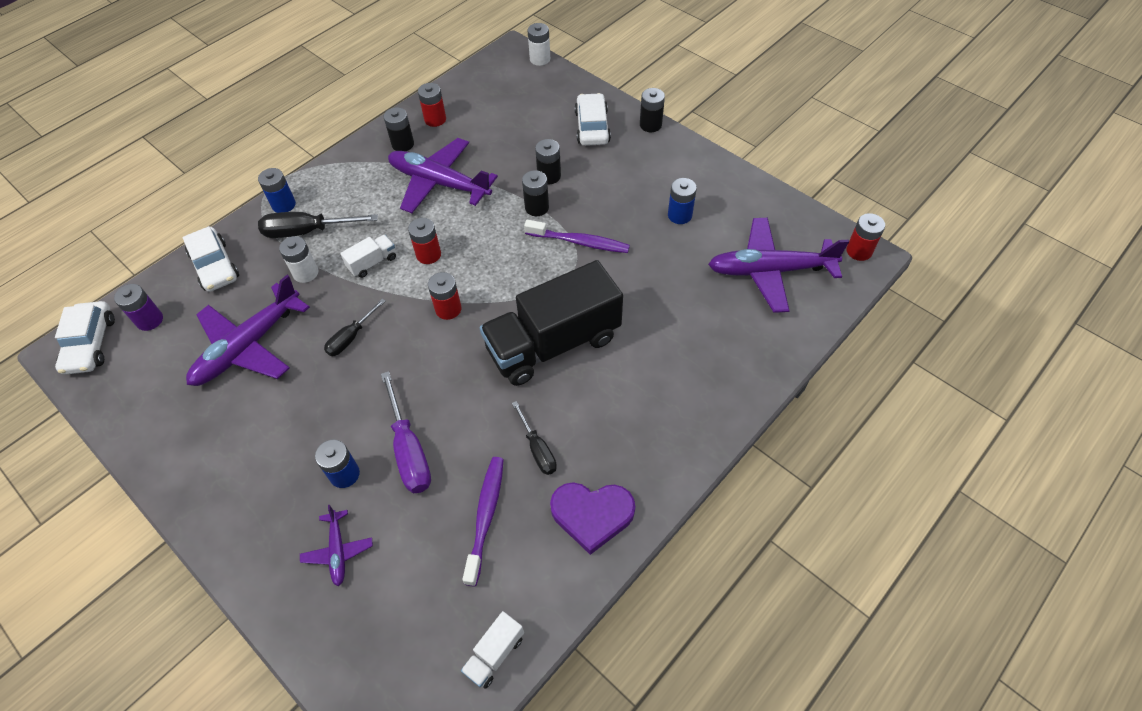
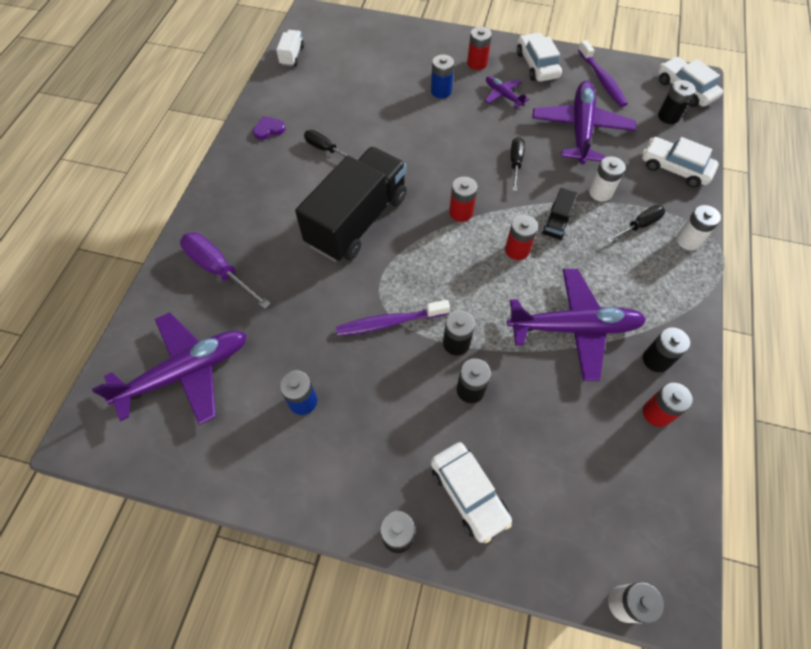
camera: 150 degrees right, 5 degrees up
(149, 320) = (668, 116): purple battery -> black battery
(197, 460) = (537, 65): none -> white car
(283, 205) = (688, 240): blue battery -> white battery
(307, 231) = (639, 225): black screwdriver -> black screwdriver, size x0.62
(338, 551) = (411, 60): purple plane -> purple plane (503, 95)
(372, 263) = (556, 223): white truck -> black truck
(409, 450) = (411, 117): purple screwdriver -> purple screwdriver (218, 269)
(485, 516) = (336, 104): purple toothbrush -> purple toothbrush (602, 80)
(592, 515) = (269, 129): purple heart -> purple heart, size x0.54
(859, 251) = (91, 441): red battery -> red battery (477, 63)

